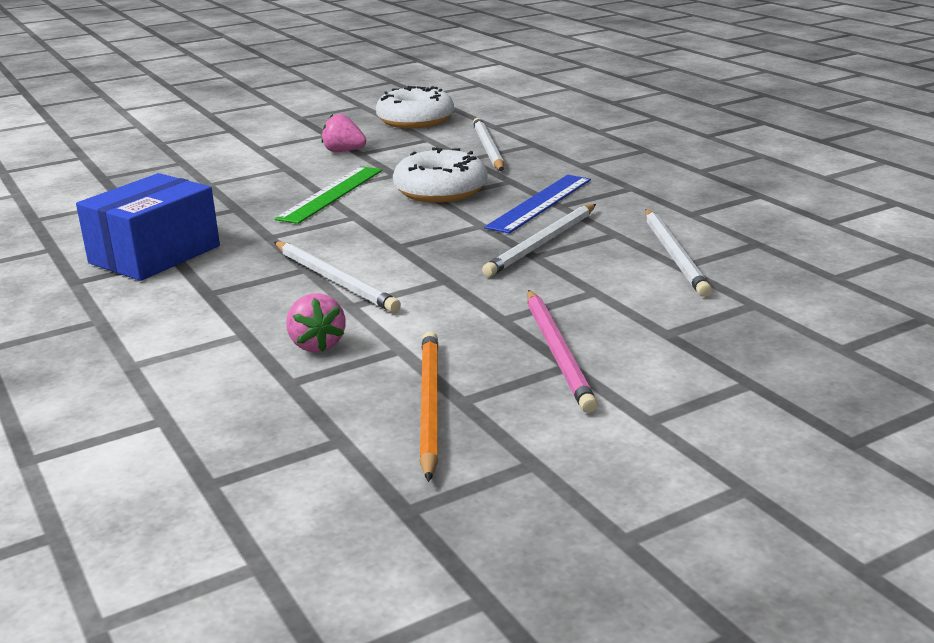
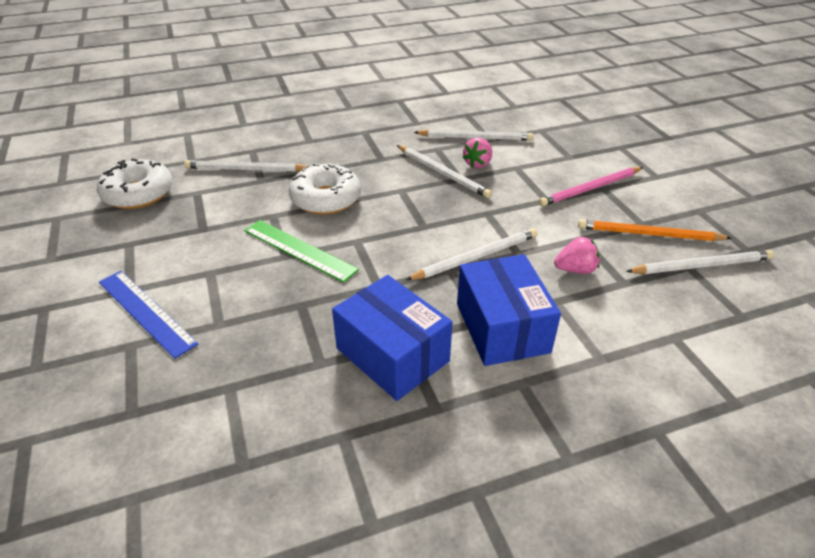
camera: 80 degrees left, 15 degrees up
(193, 304) = (502, 328): none -> blue box
(343, 151) = (191, 237): pink strawberry -> pink strawberry (478, 164)
(344, 452) = (701, 266): none -> white pencil
(540, 203) = (374, 164): blue ruler -> blue ruler (146, 312)
(558, 352) = (590, 189): pink pencil -> pink pencil turned 150 degrees clockwise

